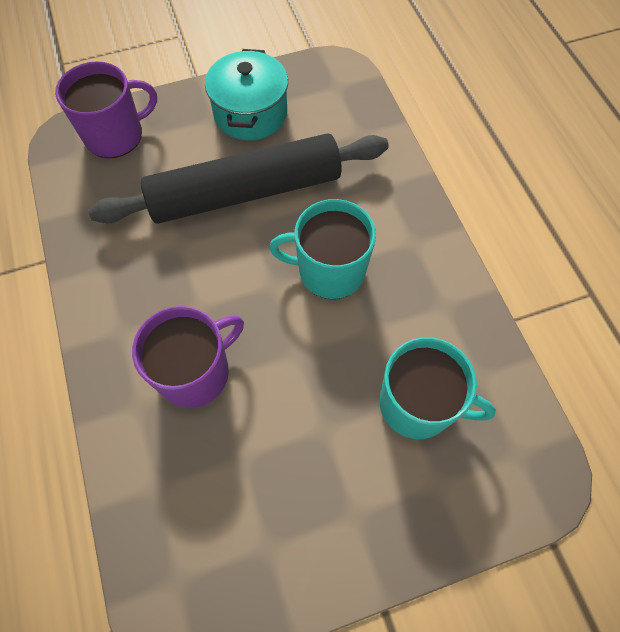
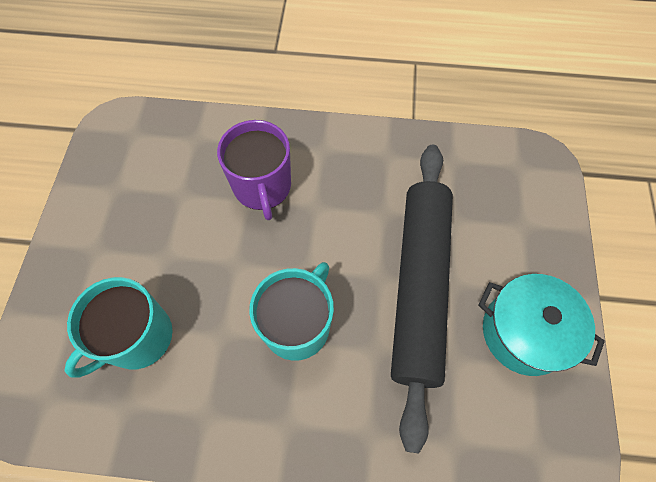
camera: 115 degrees right, 0 degrees up
(115, 135) = (532, 199): purple mug -> none

